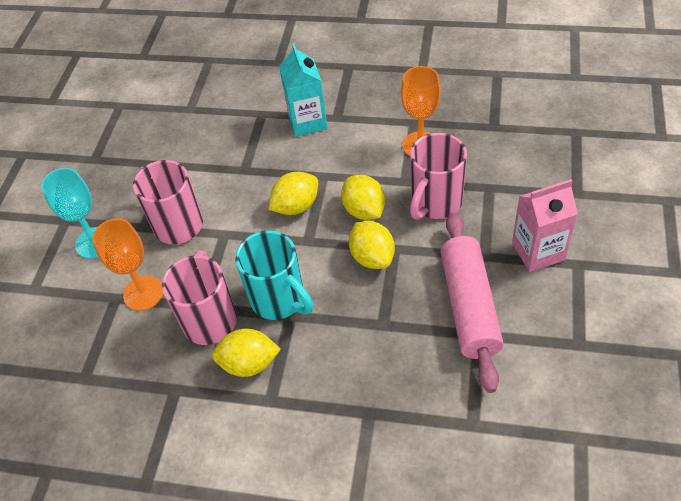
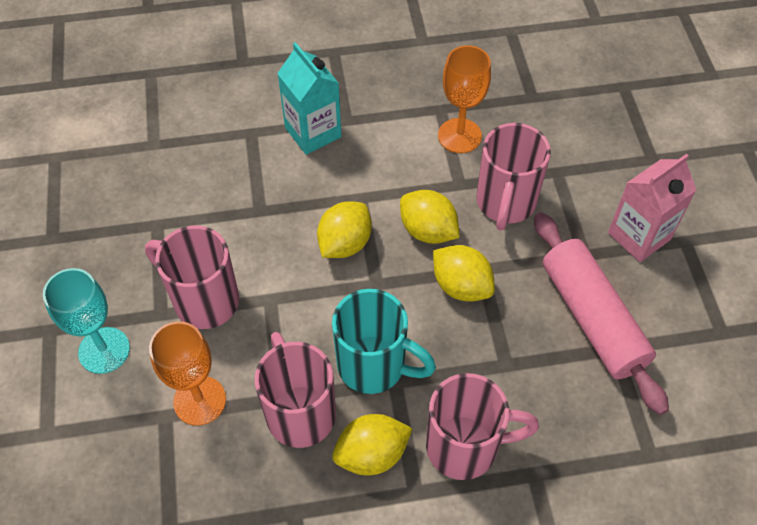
camera: 25 degrees left, 5 degrees up
(323, 377) = (465, 446): none -> pink mug

